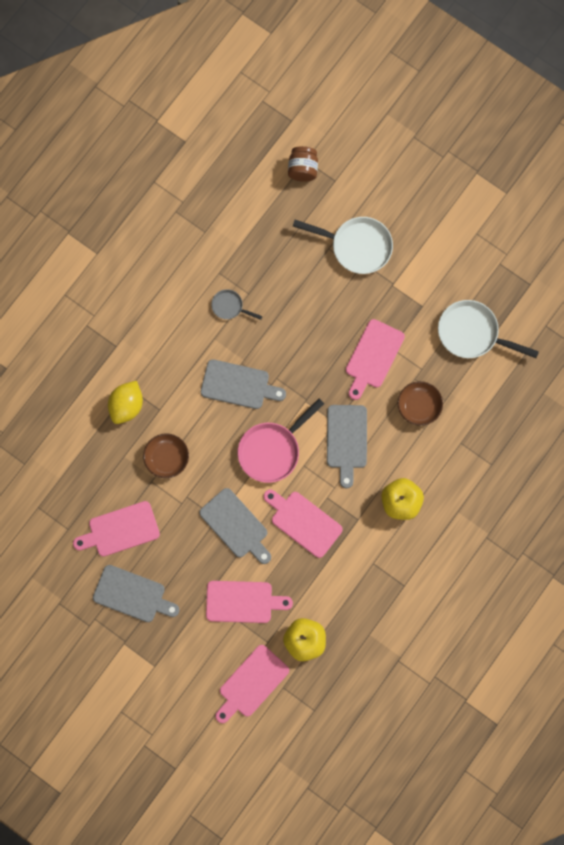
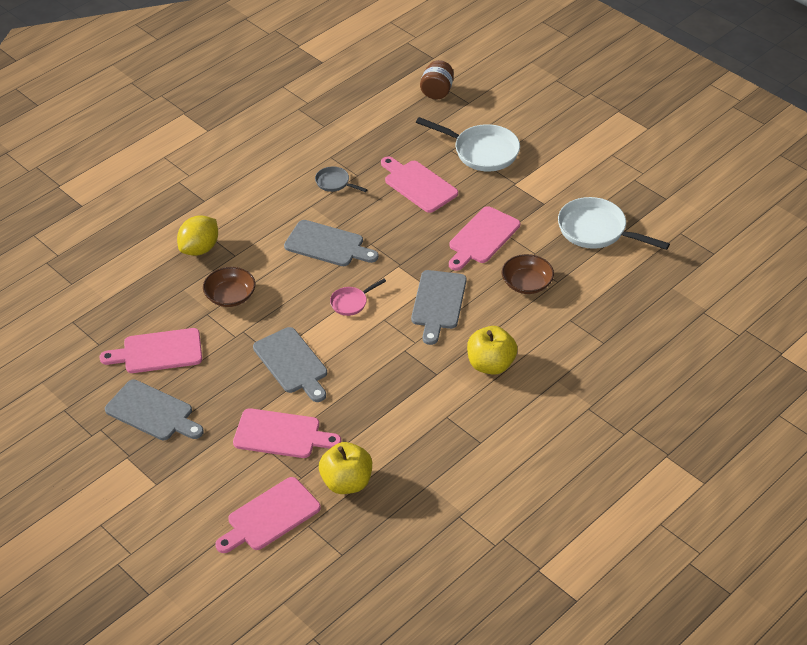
camera: 10 degrees right, 30 degrees down
(272, 450) = (351, 302): pink pan -> pink pan, size x0.52
(303, 522) = (372, 369): pink cutting board -> pink cutting board (418, 185)

